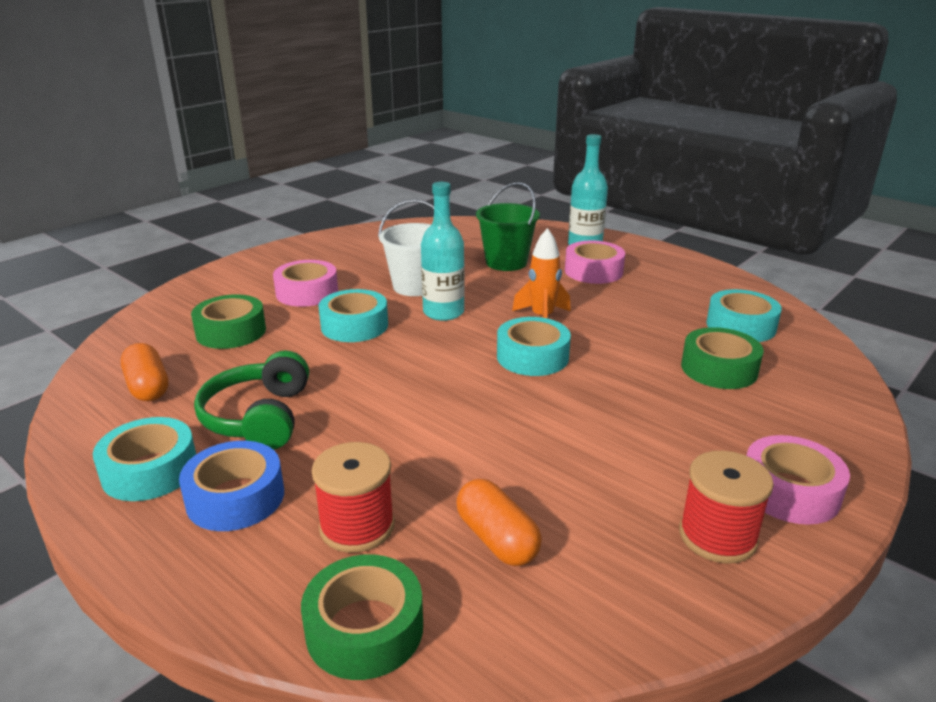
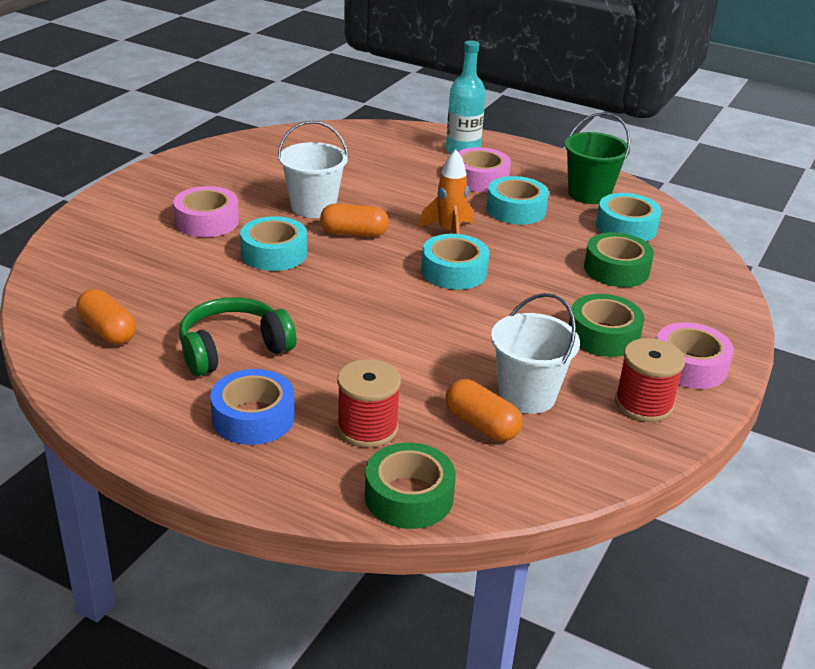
camera: 15 degrees left, 5 degrees up
(150, 470) = (163, 404): turquoise tape -> turquoise tape (516, 209)
(231, 332) = (154, 269): green tape -> green tape (603, 335)
(259, 417) = (233, 349): green headphones -> green headphones turned 75 degrees clockwise
(443, 312) = (354, 233): turquoise bottle -> orange capsule
(506, 262) = (392, 174): green bucket -> green bucket (589, 194)
(568, 507) = (527, 395): none -> white bucket

